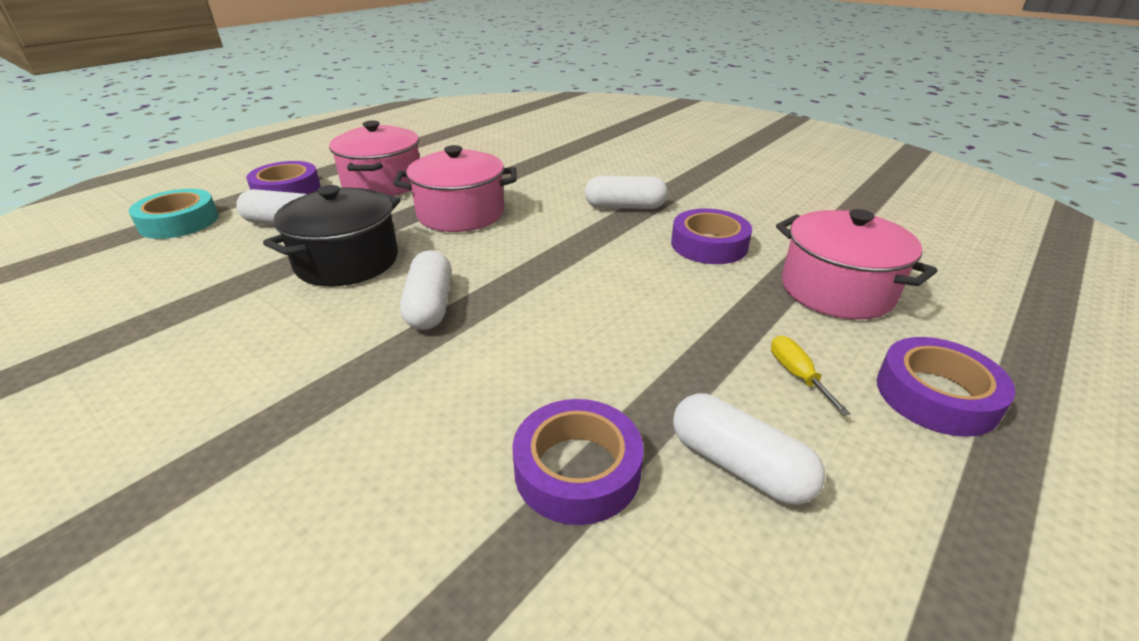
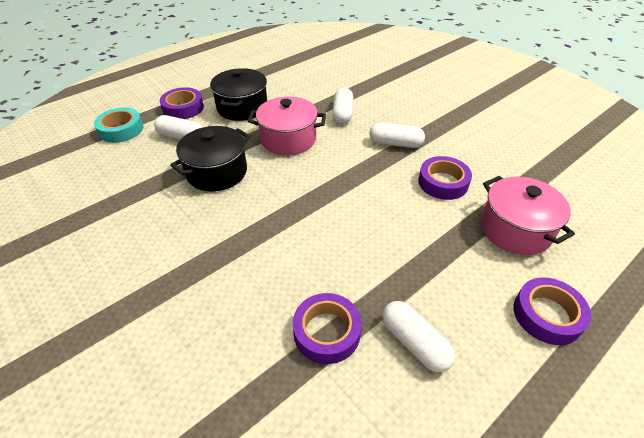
camera: 10 degrees right, 10 degrees up
(383, 183) = (242, 107): pink pot -> black pot
(430, 305) = (262, 212): white capsule -> white capsule (342, 113)
(797, 375) = (467, 289): yellow screwdriver -> none

